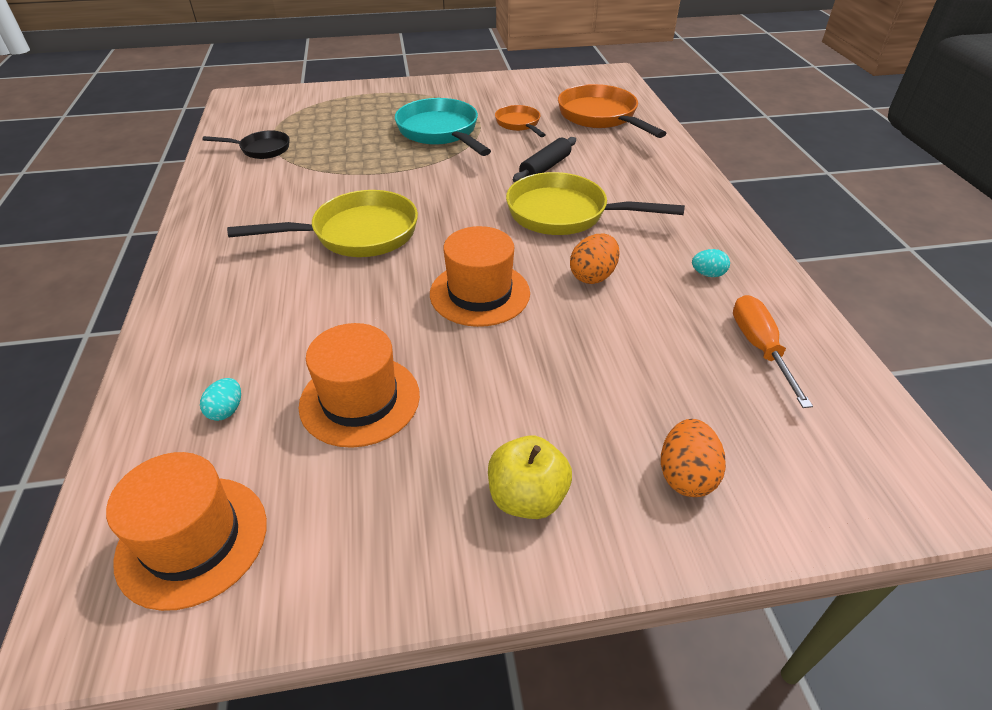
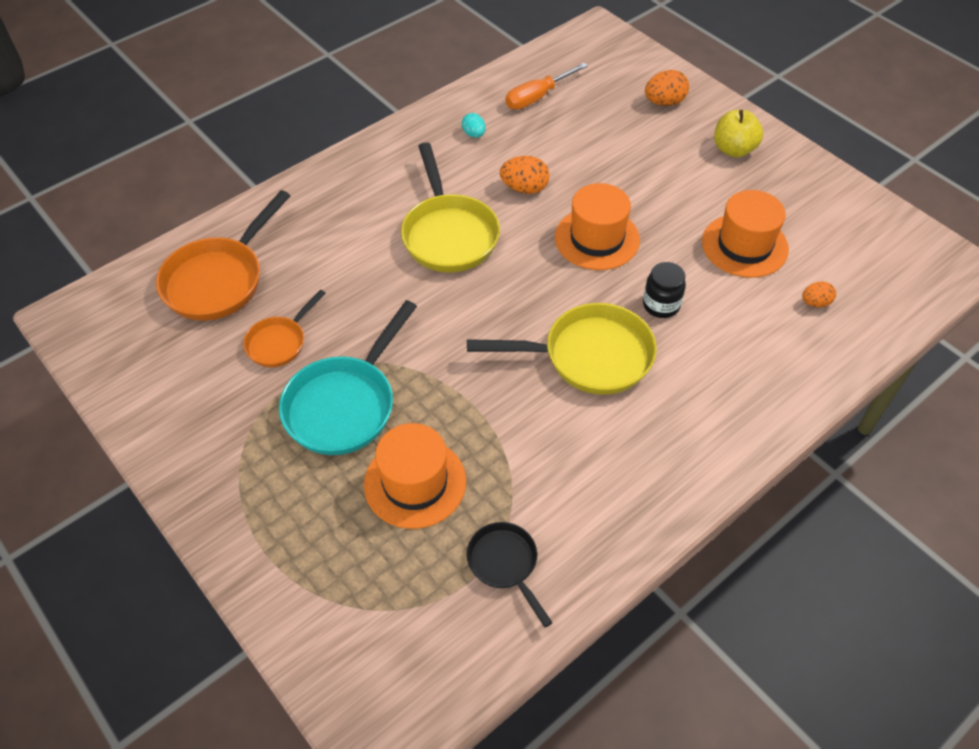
camera: 120 degrees left, 10 degrees up
(192, 540) = (886, 255): orange hat -> orange hat (415, 483)
(226, 410) = (815, 303): turquoise egg -> orange egg
(357, 234) = (589, 356): yellow pan -> yellow pan turned 135 degrees clockwise
(358, 296) = (661, 305): none -> black jar
(545, 168) = (372, 279): black rolling pin -> none

